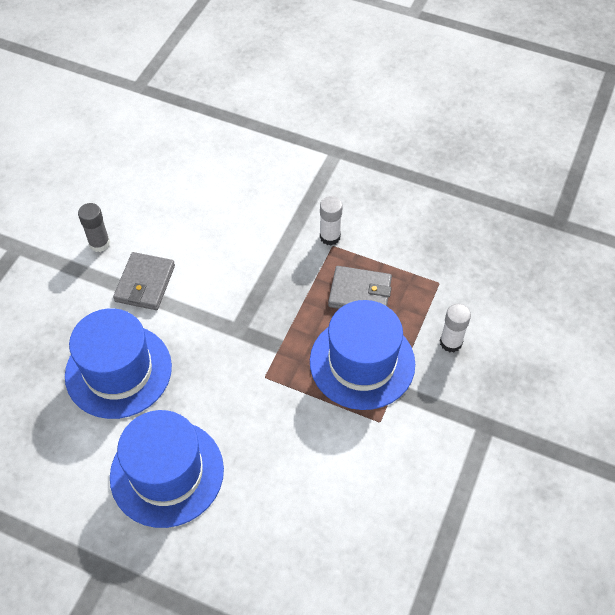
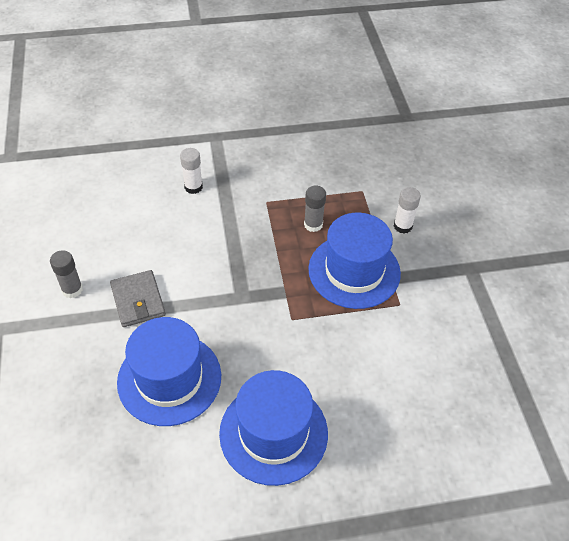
camera: 35 degrees left, 5 degrees down
(330, 237) = (259, 196): white glue stick -> white glue stick (193, 187)
(360, 293) = (313, 224): grey wallet -> grey glue stick

